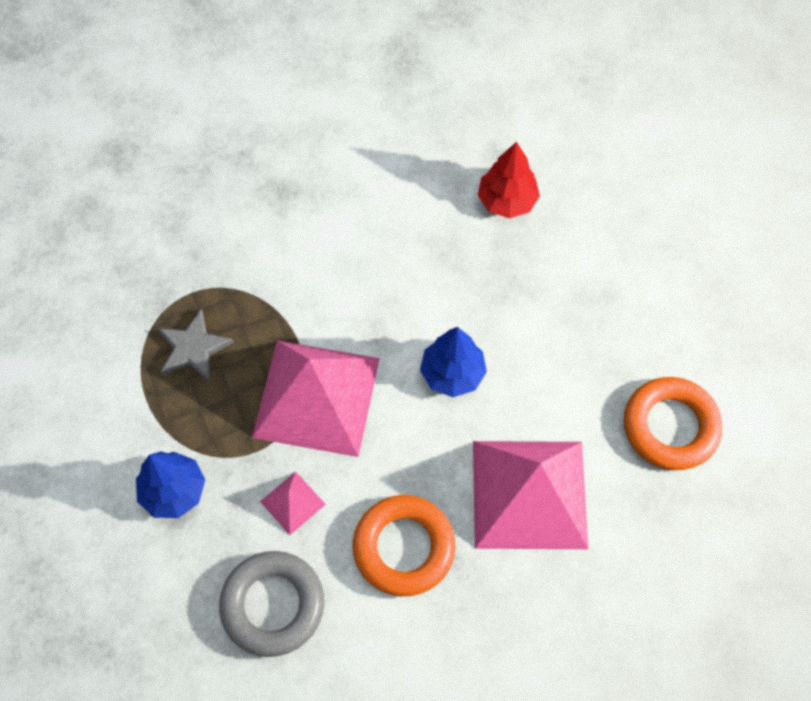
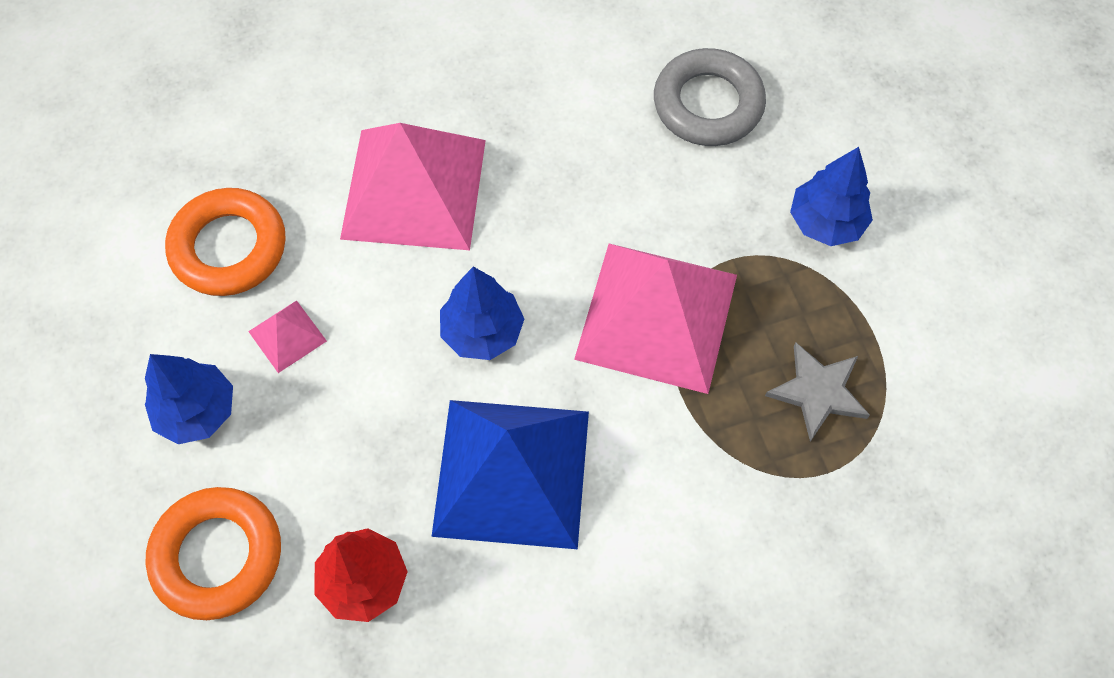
camera: 175 degrees left, 0 degrees up
(292, 502) = (686, 200): pink pyramid -> pink pyramid (287, 336)
(404, 547) = (563, 146): orange ring -> orange ring (218, 555)
(417, 274) = (512, 472): none -> blue pyramid
(652, 298) = (197, 411): none -> blue tree

